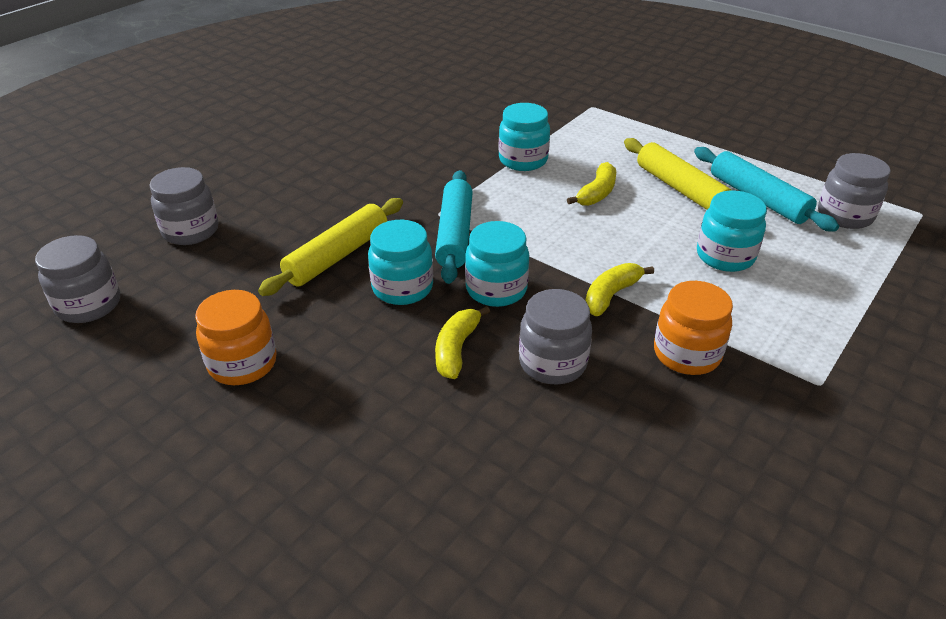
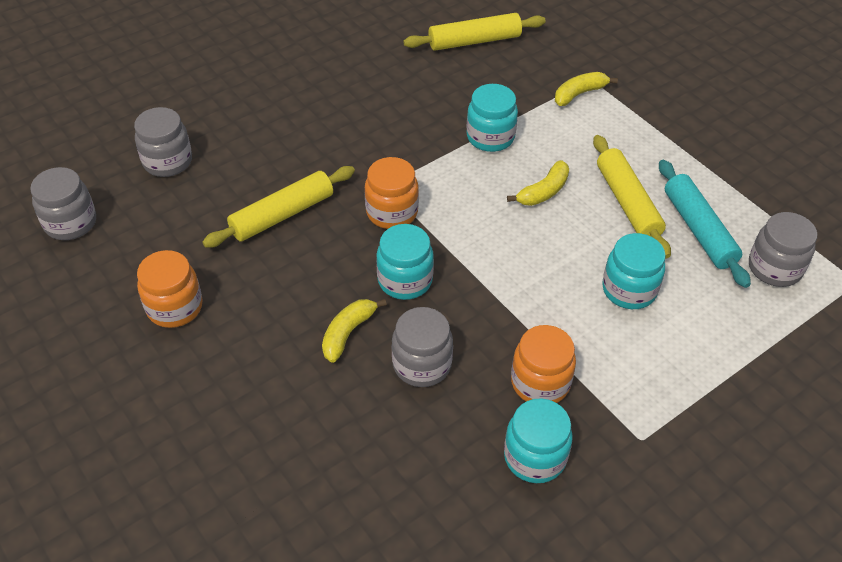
camera: 15 degrees right, 10 degrees up
(402, 288) = (325, 261): turquoise jar -> turquoise jar (535, 457)
(454, 234) = (392, 212): turquoise rolling pin -> orange jar
(471, 94) = (474, 41): none -> yellow rolling pin
(611, 295) = (503, 308): yellow banana -> yellow banana (579, 94)

